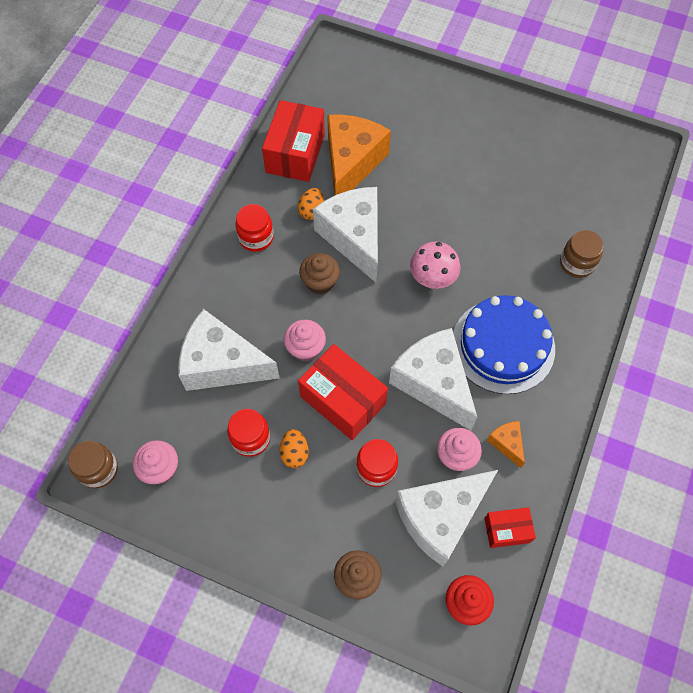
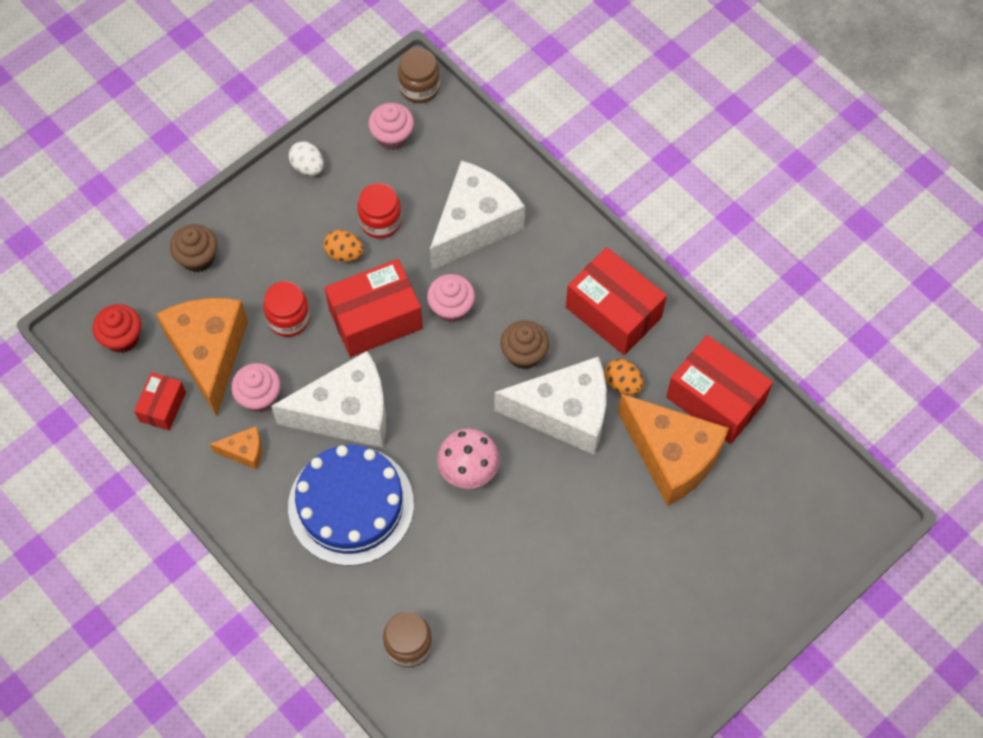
camera: 115 degrees right, 0 degrees up
(221, 528) = (308, 166): none -> white egg
(256, 238) = (613, 312): red jar -> red box
(440, 517) = (209, 353): white cheese -> orange cheese

